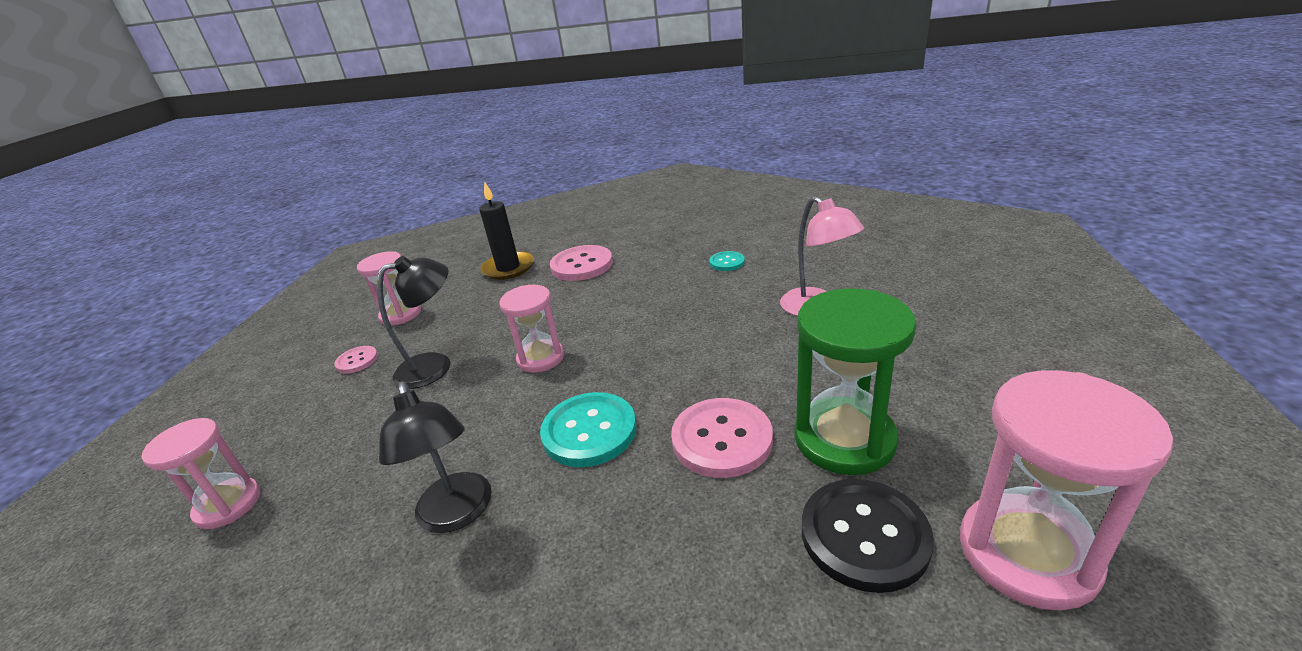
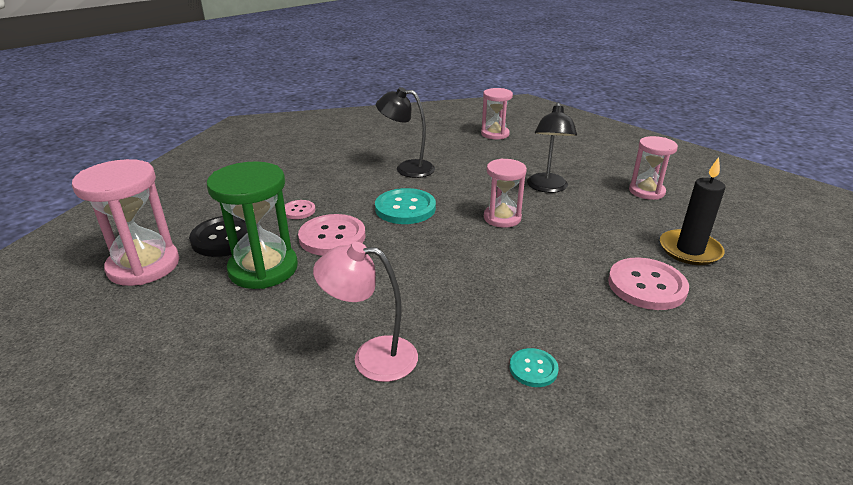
camera: 125 degrees right, 0 degrees up
(357, 361) = (591, 170): pink button -> pink button (299, 211)

